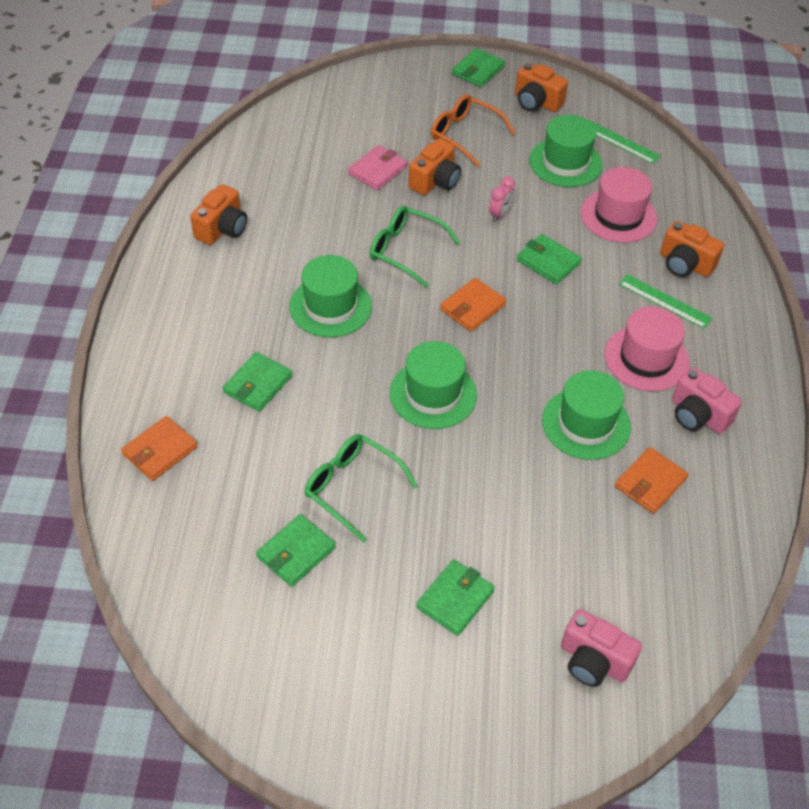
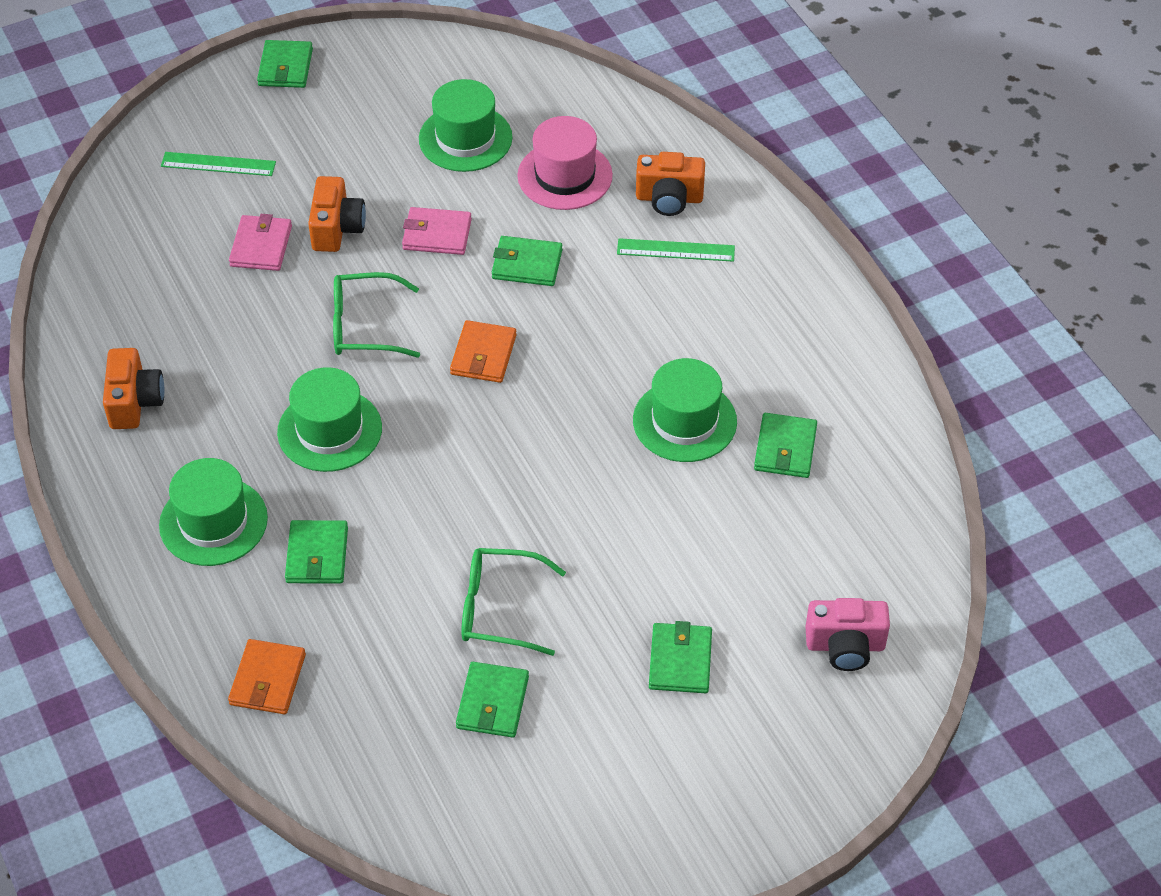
camera: 30 degrees left, 0 degrees up
(433, 394) = (510, 469): green hat -> green hat (213, 522)
(465, 135) = (329, 156): orange glasses -> none
(500, 214) = (437, 234): pink clock -> pink wallet
(536, 102) = (381, 78): orange camera -> none
(619, 141) = (507, 85): green ruler -> green ruler (218, 164)
(646, 358) = (698, 322): pink hat -> none
(650, 482) = (785, 448): orange wallet -> green wallet
(698, 415) = (786, 356): pink camera -> none

